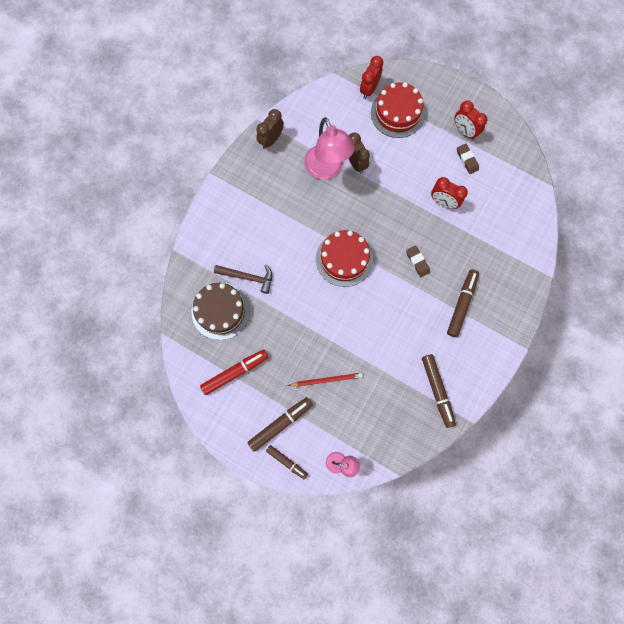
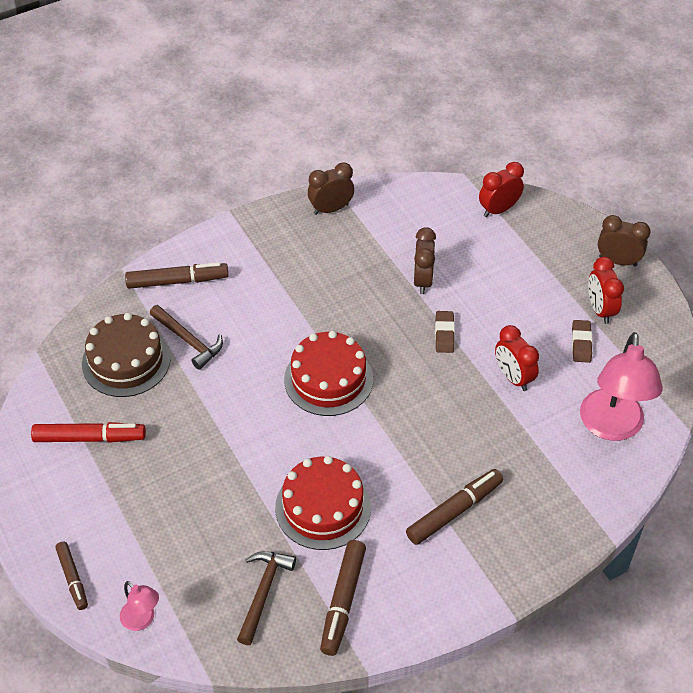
camera: 30 degrees right, 25 degrees down
(280, 424) = (99, 528): brown marker -> brown marker (177, 281)
(326, 380) = (200, 507): red pencil -> none
(327, 169) = (379, 271): pink lamp -> pink lamp (611, 427)
(393, 410) = (263, 592): none -> brown hammer
(397, 113) = (519, 250): red cake -> red cake (323, 507)
(417, 262) = (426, 430): brown eraser -> brown eraser (444, 334)
(456, 92) = (618, 261): none -> brown clock

